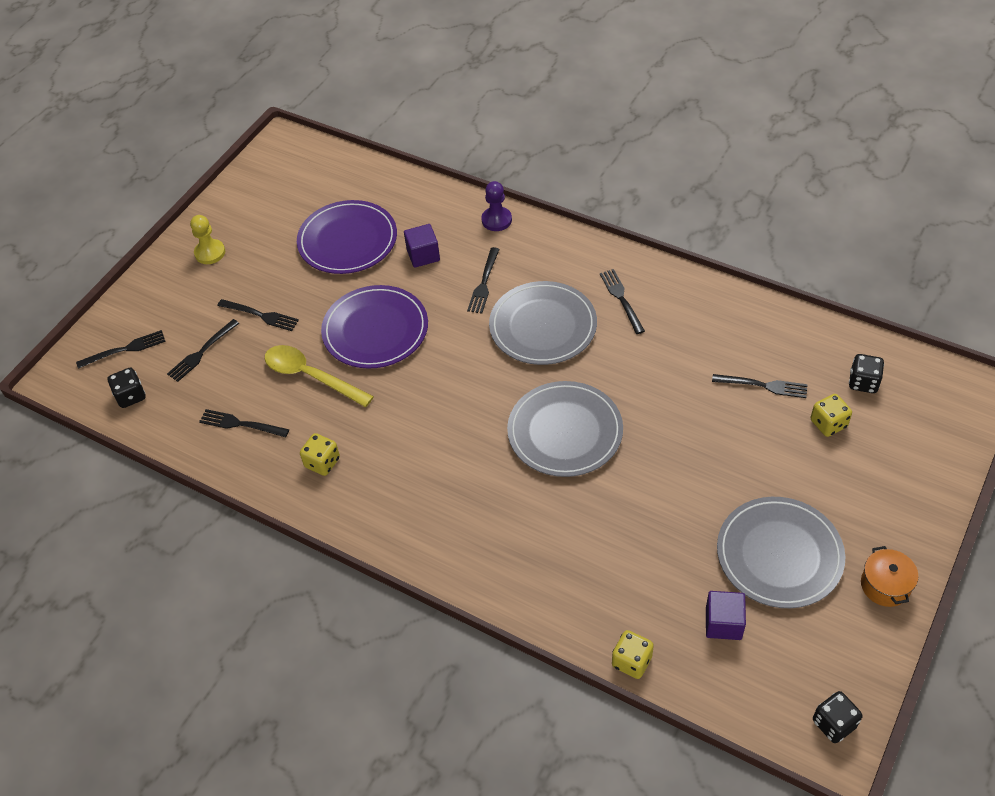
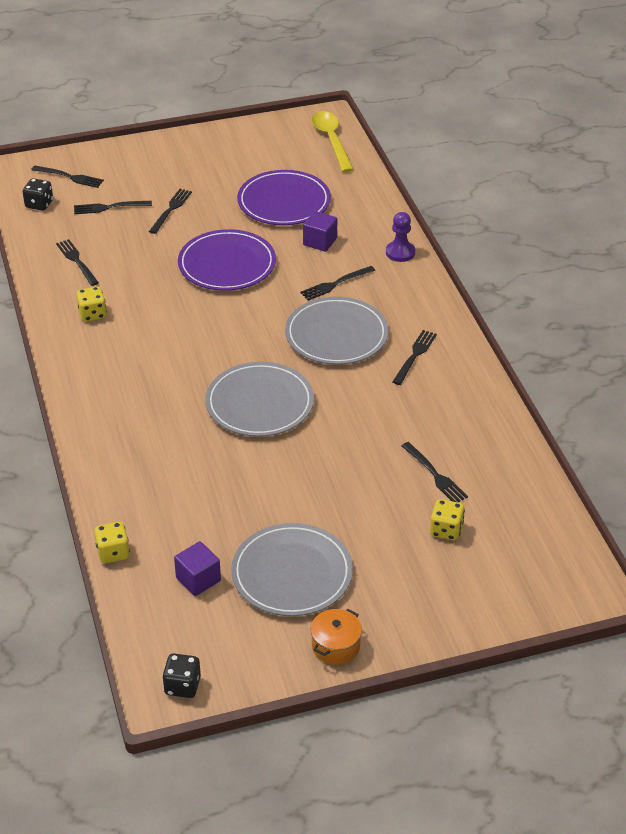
camera: 40 degrees right, 10 degrees down
(210, 253) = (190, 155): yellow pawn -> none
(260, 315) = (171, 210): black fork -> black fork turned 135 degrees counterclockwise
(311, 376) = (152, 263): yellow spoon -> yellow spoon (331, 140)
(863, 382) = (512, 526): black dice -> none

